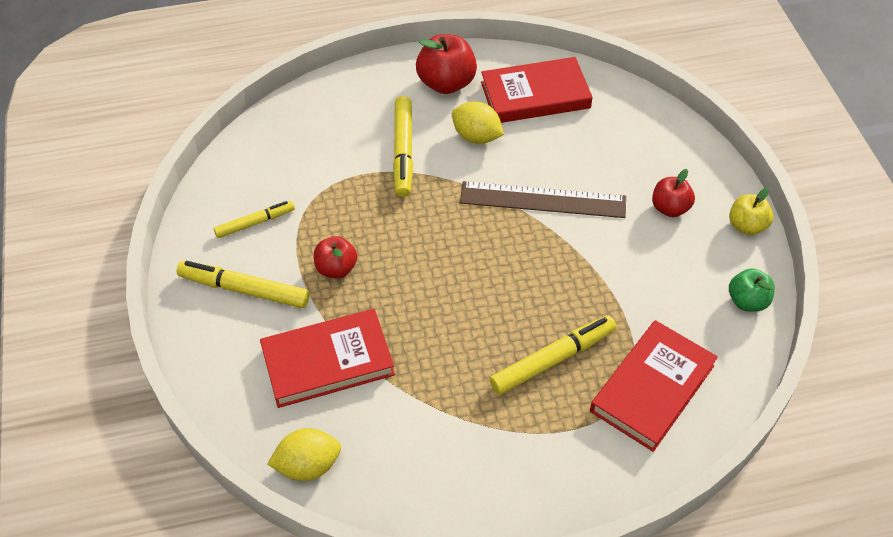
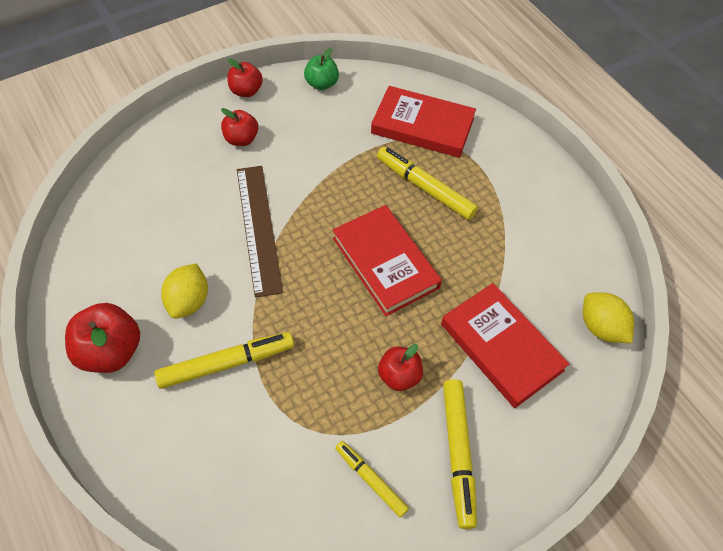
camera: 110 degrees left, 5 degrees up
(535, 95) = (116, 264): red book -> red book (385, 263)
(746, 226) = (246, 91): yellow apple -> red apple

